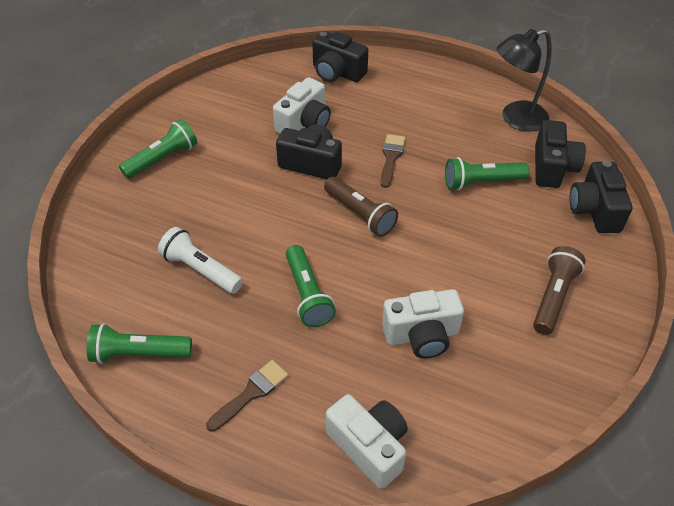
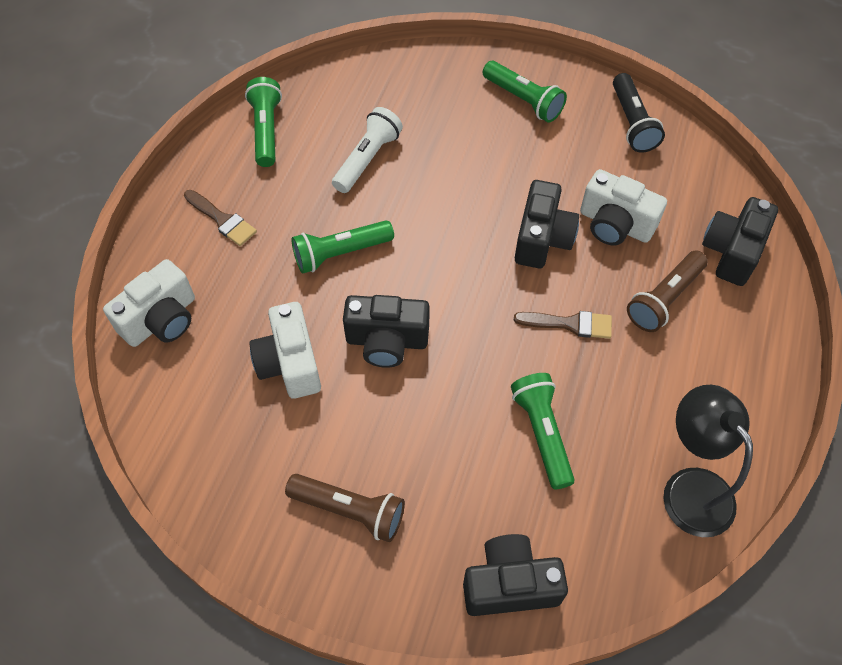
camera: 85 degrees right, 10 degrees up
(207, 101) = (632, 123): none -> black flashlight
(360, 214) = (464, 295): brown flashlight -> brown flashlight (664, 299)
(552, 167) = (590, 533): black camera -> black camera (387, 341)

